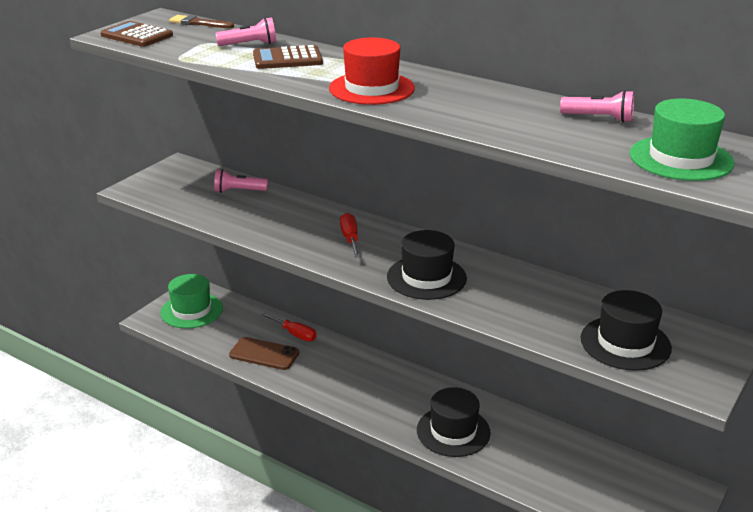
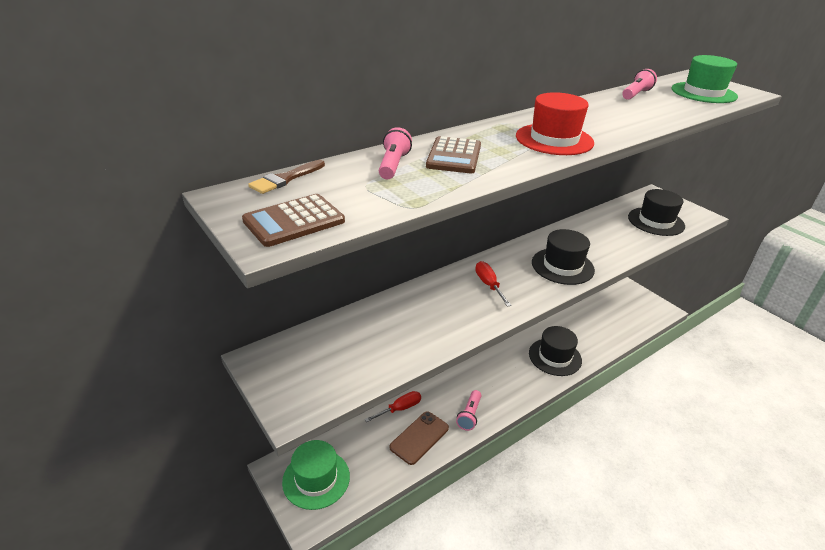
camera: 70 degrees left, 5 degrees up
(238, 191) = (358, 328): pink flashlight -> pink flashlight (469, 415)
(350, 239) = (489, 285): red screwdriver -> red screwdriver turned 60 degrees clockwise

